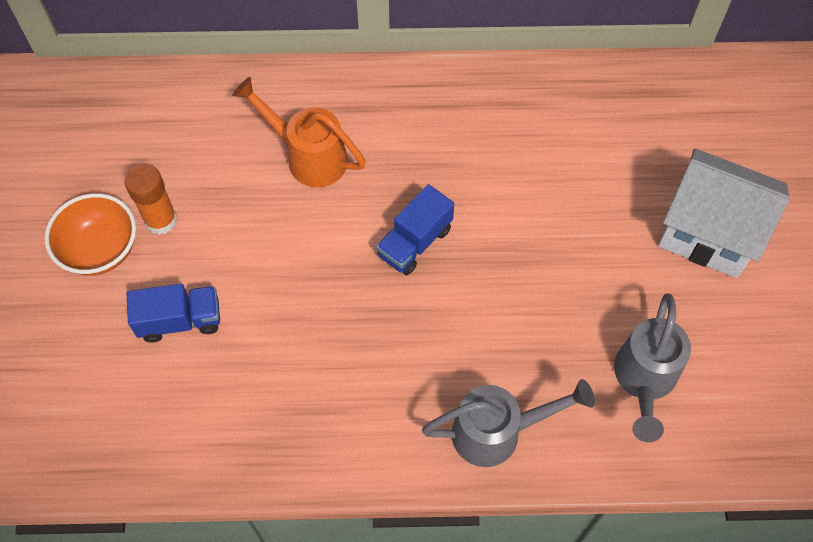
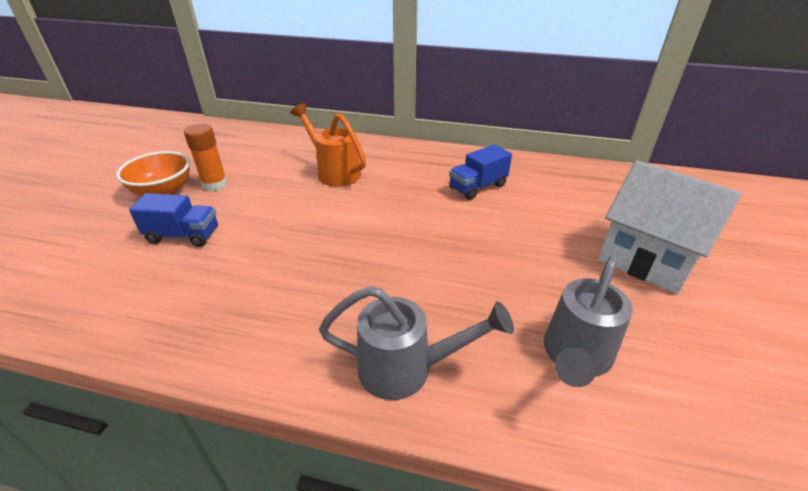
camera: 15 degrees right, 25 degrees down
(415, 242) = (388, 224): blue truck -> blue truck (477, 187)

